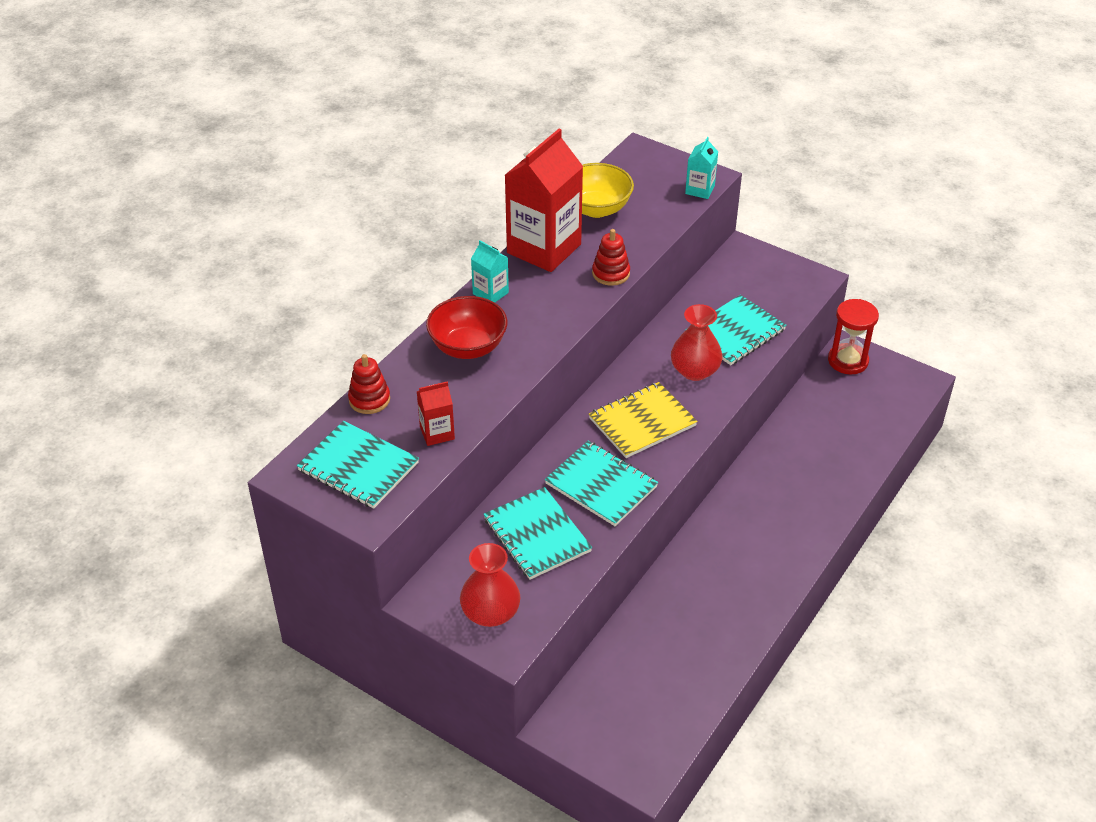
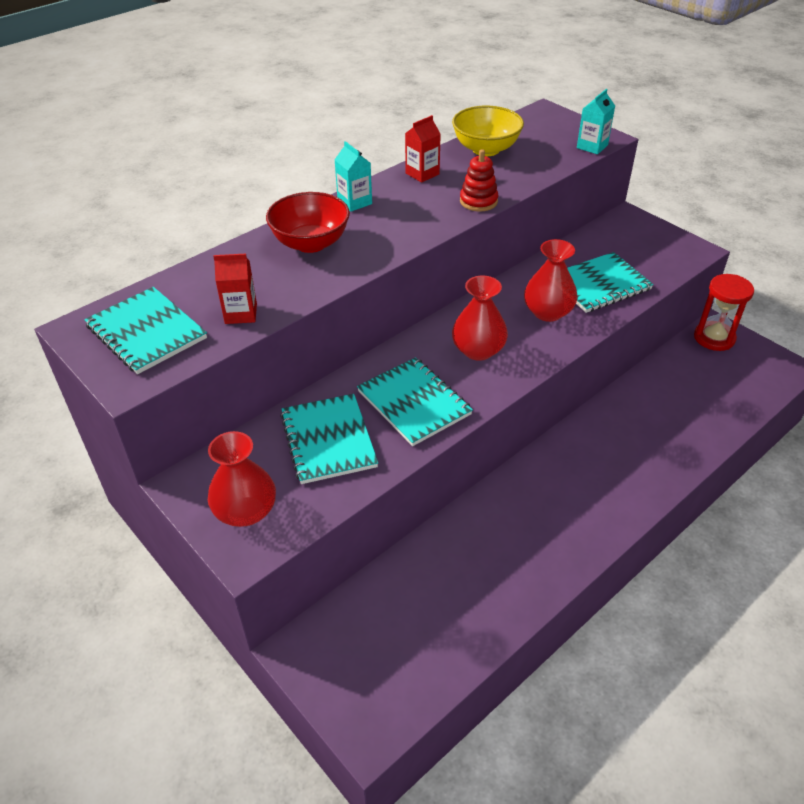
camera: 15 degrees right, 0 degrees up
(369, 399) = (192, 274): red stacking toy -> none
(544, 249) = (422, 174): red carton -> red carton, size x0.46
(642, 422) = (478, 350): yellow notebook -> red vase

